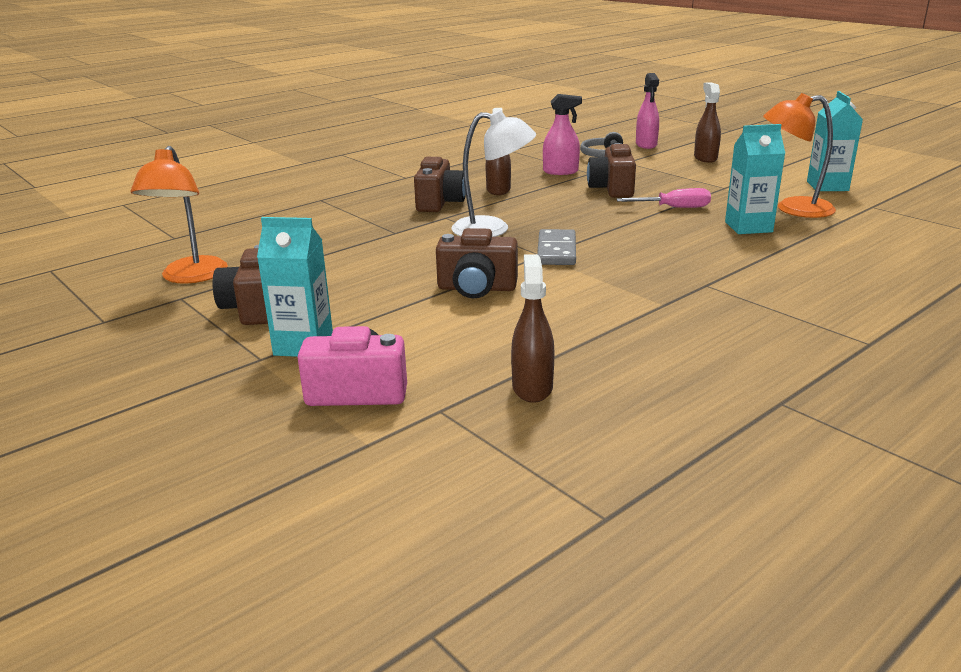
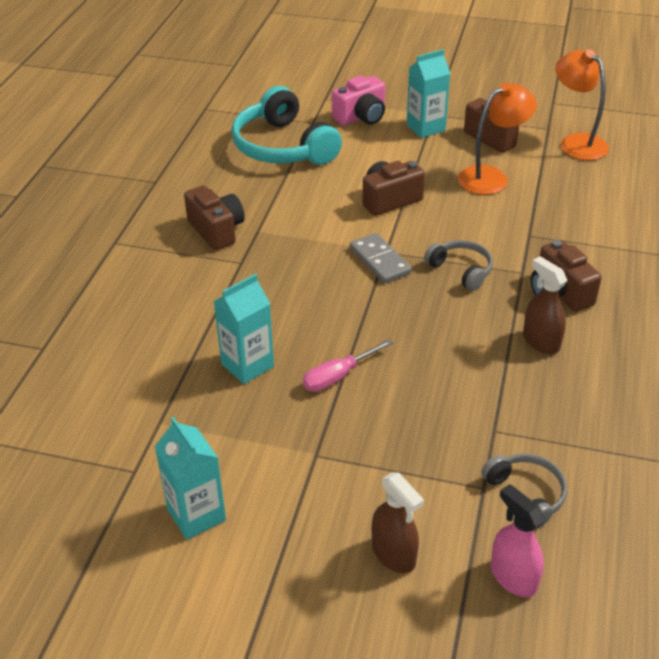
camera: 145 degrees right, 15 degrees up
(492, 229) = (461, 270): white lamp -> grey headphones
(532, 387) = (282, 147): brown spray bottle -> turquoise headphones
(560, 171) = (529, 417): pink spray bottle -> none
(612, 189) = (432, 394): brown camera -> brown camera (217, 230)
(793, 209) = (218, 426): orange lamp -> orange lamp (491, 177)

